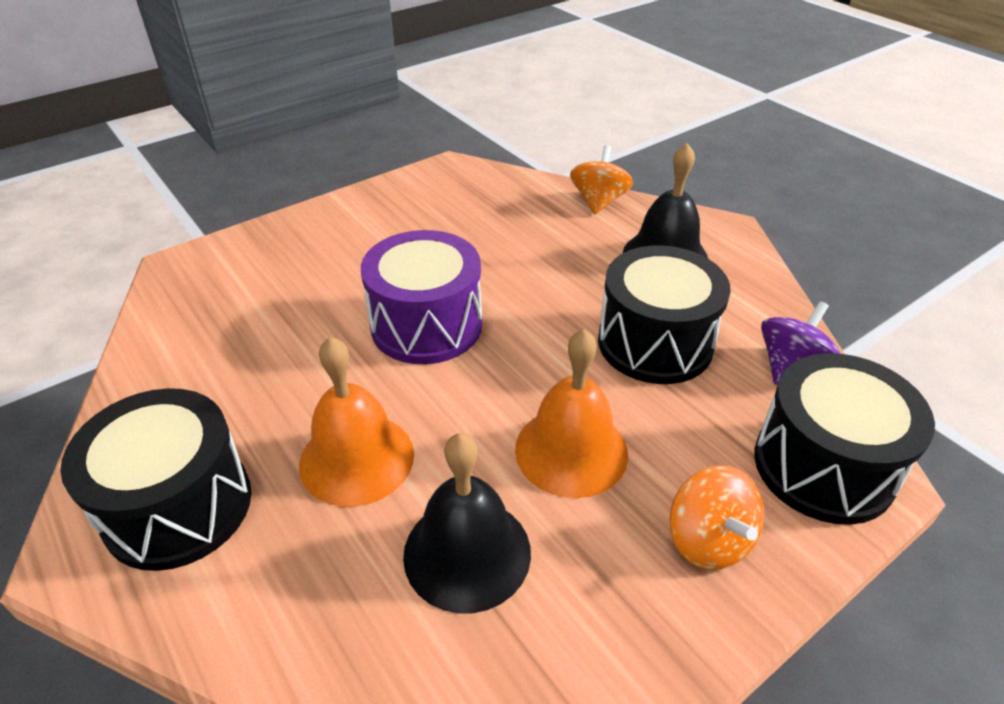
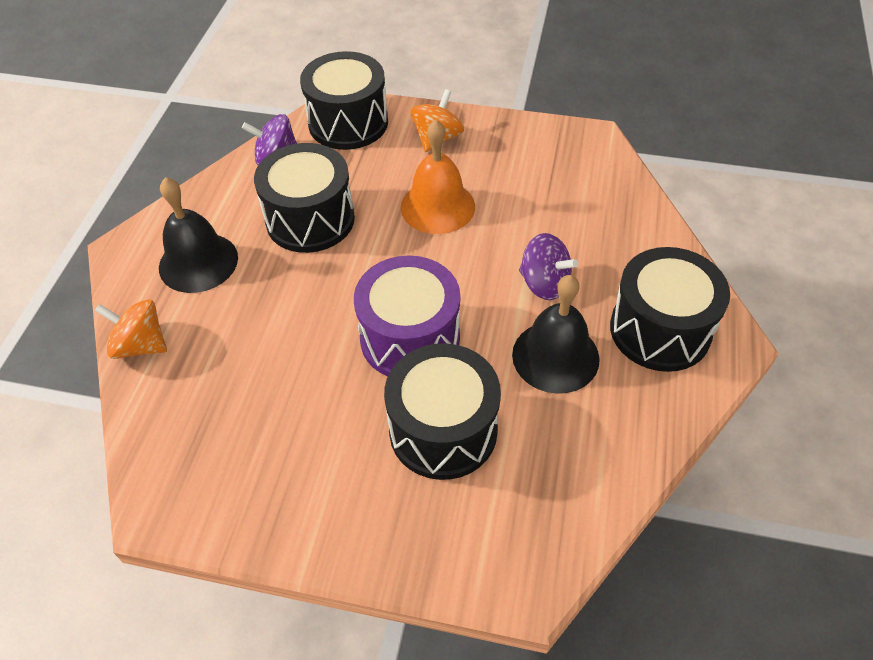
camera: 130 degrees left, 10 degrees up
(323, 293) = (443, 430): none -> black drum
(357, 458) = (544, 283): orange bell -> purple spinning top
(467, 553) = (538, 205): black bell -> black bell (555, 356)
(598, 201) = (140, 345): orange spinning top -> orange spinning top turned 45 degrees clockwise

